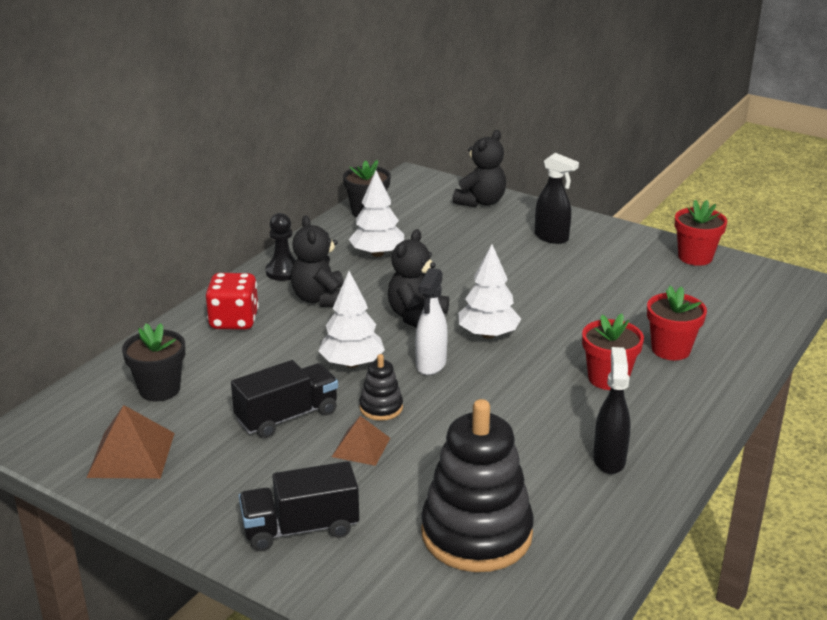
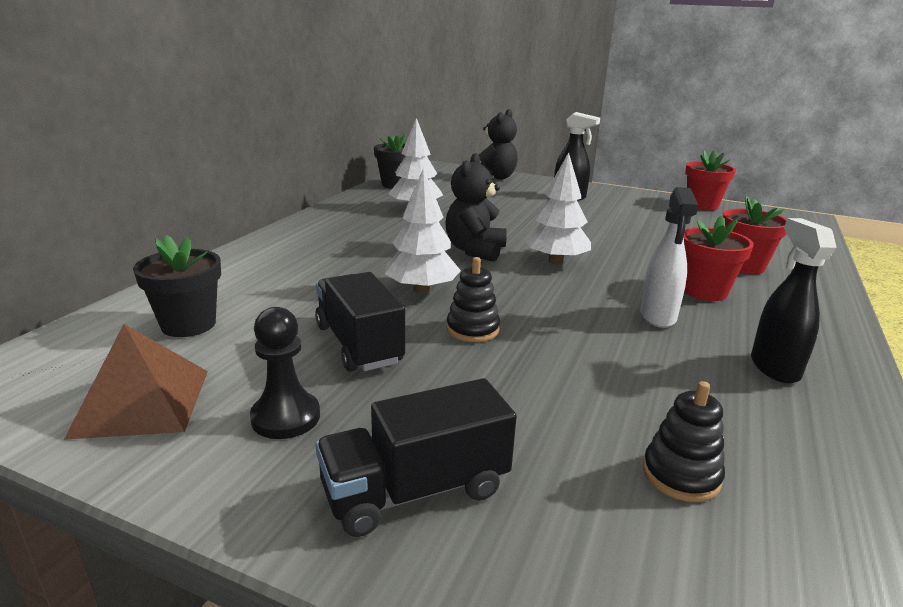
camera: 10 degrees left, 5 degrees down
(234, 321) = (278, 259): red dice -> none
(283, 271) = (325, 222): black pawn -> black pawn (286, 417)
(287, 416) = (359, 344): black truck -> black truck turned 75 degrees counterclockwise
(320, 299) = (369, 240): black teddy bear -> none
(361, 447) = (465, 372): brown pyramid -> none
(431, 365) = (510, 287): white spray bottle -> white spray bottle (658, 317)
(476, 534) = (681, 475): black stacking toy -> black stacking toy, size x0.45

